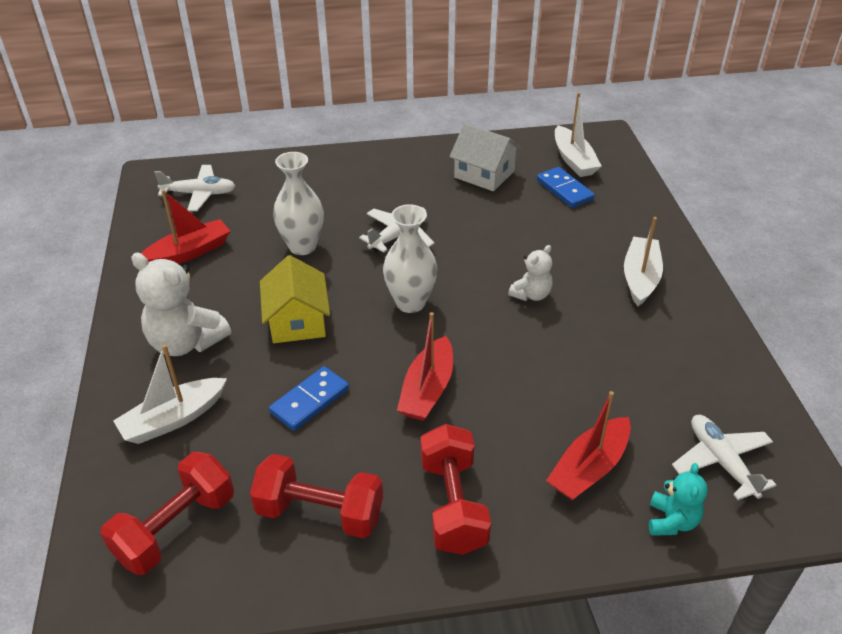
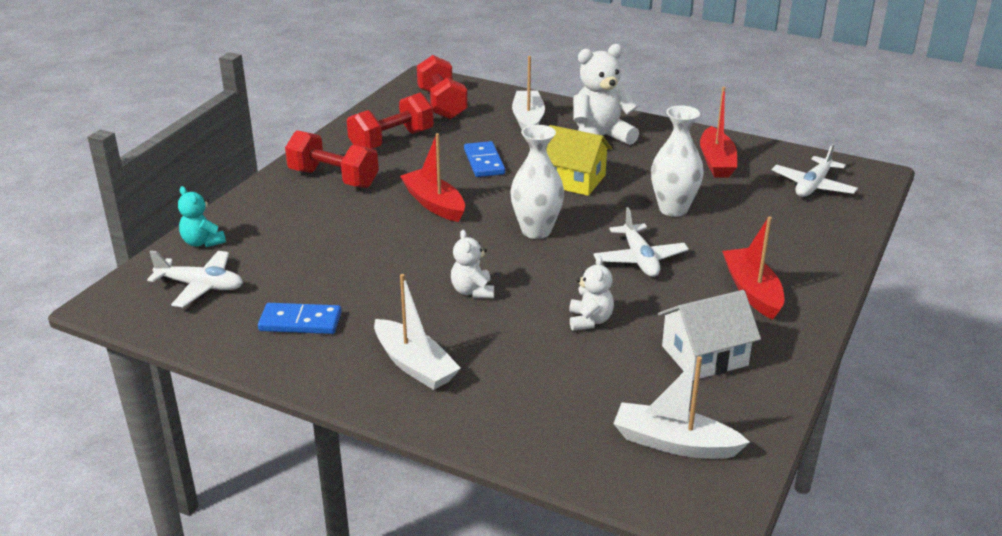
camera: 125 degrees right, 10 degrees down
(501, 228) = (590, 321): none -> white teddy bear
(564, 190) = (615, 399): blue domino -> blue domino (300, 322)
(589, 468) = (282, 233): red boat -> red boat (752, 291)

